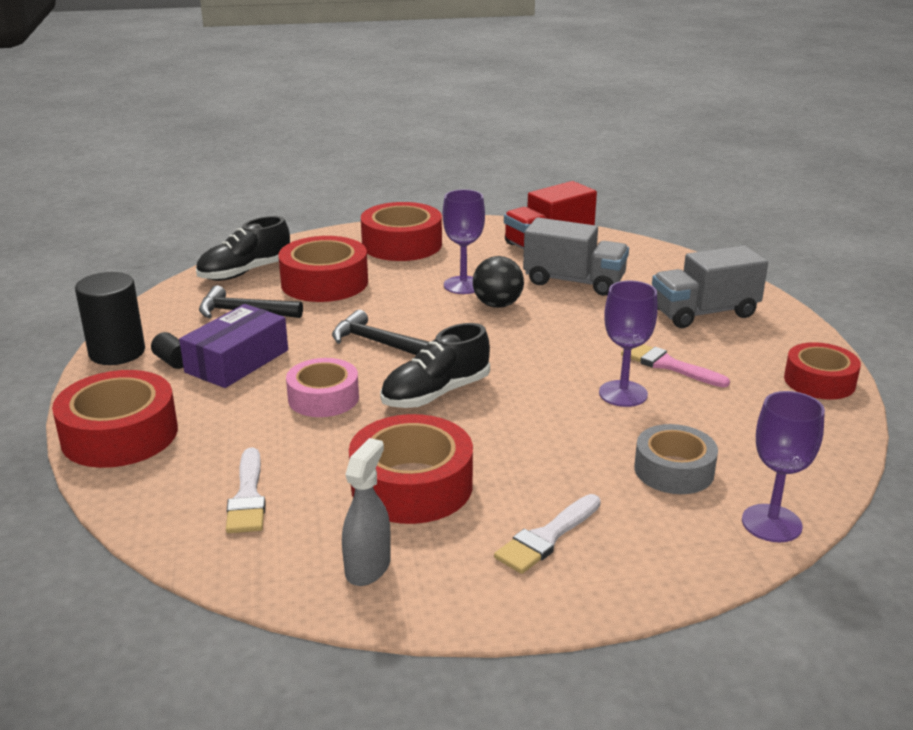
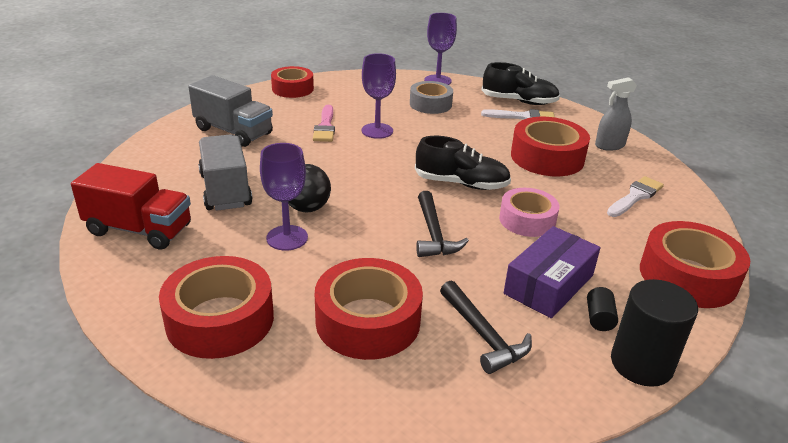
camera: 130 degrees left, 5 degrees up
(237, 361) = (549, 284): purple box -> purple box turned 45 degrees counterclockwise
(245, 272) = (409, 399): black shoe -> black shoe (519, 101)

